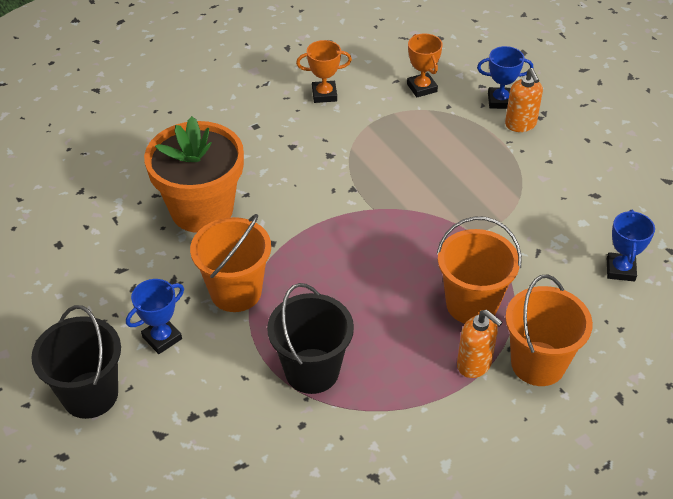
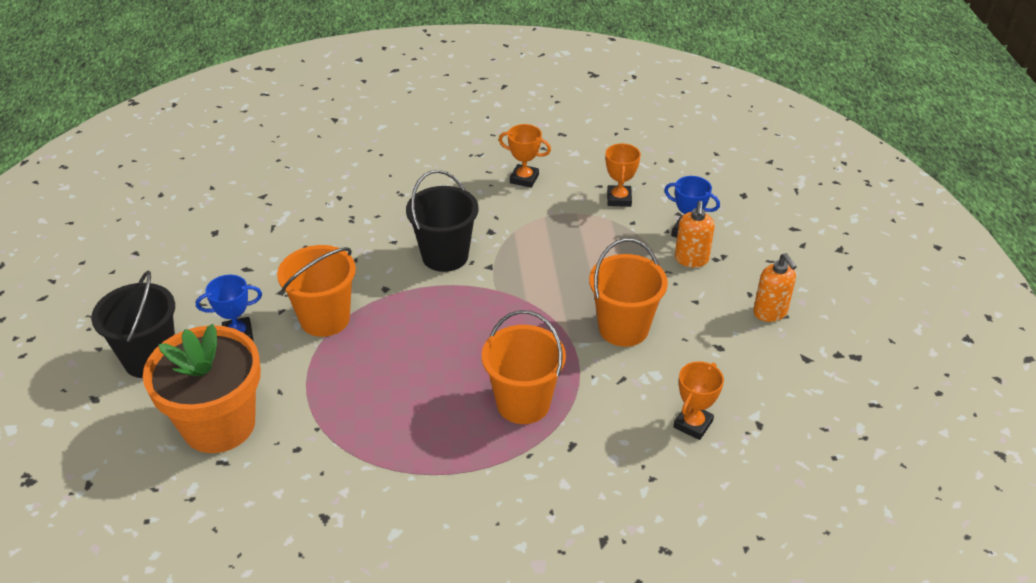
camera: 25 degrees right, 5 degrees down
(202, 210) = (347, 242): orange flower pot -> orange flower pot (219, 425)
(312, 371) = (339, 407): black bucket -> black bucket (445, 256)
(474, 364) = (486, 457): orange soap dispenser -> orange soap dispenser (770, 312)
(538, 363) = (546, 479): orange bucket -> orange bucket (623, 328)
(620, 270) = (693, 424): blue trophy -> orange trophy

